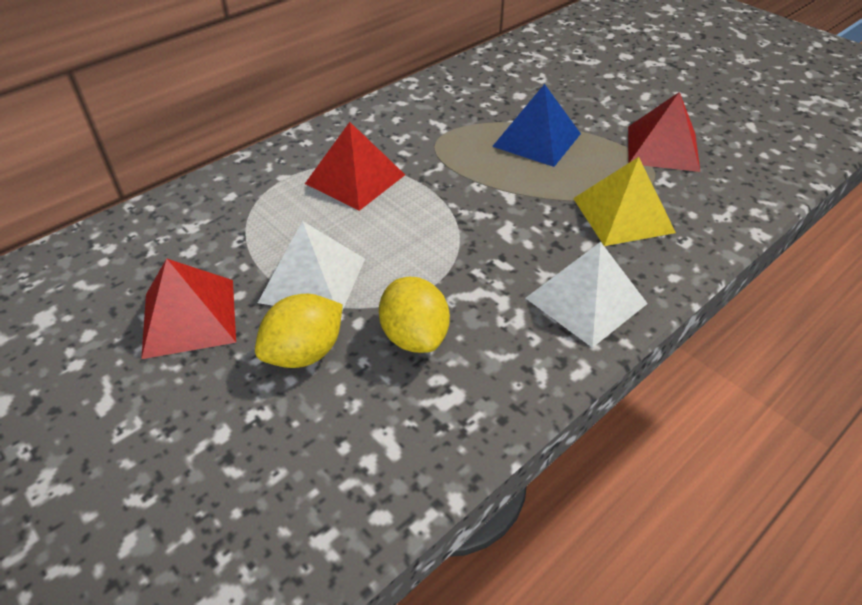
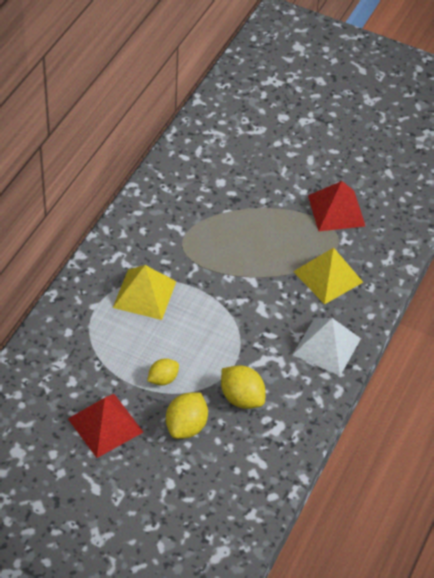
camera: 25 degrees left, 5 degrees up
(313, 280) = (163, 379): white pyramid -> yellow lemon
(355, 179) = (144, 294): red pyramid -> yellow pyramid
(536, 139) = (250, 225): blue pyramid -> none

